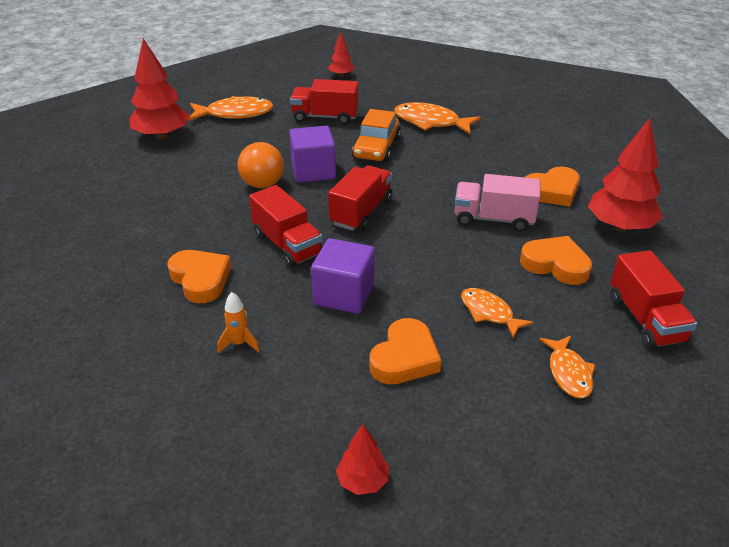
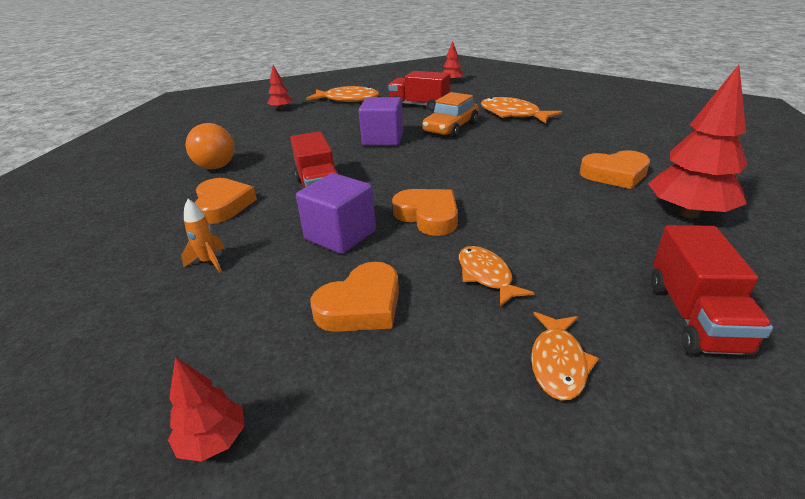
camera: 20 degrees right, 5 degrees down
(162, 136) = (281, 109): red tree -> red tree, size x0.51
(262, 184) = (332, 144): orange ball -> orange ball (216, 167)
(361, 212) = (405, 172): red truck -> none
(493, 219) = (537, 191): pink truck -> none
(555, 264) = (591, 239): orange heart -> orange heart (428, 216)

